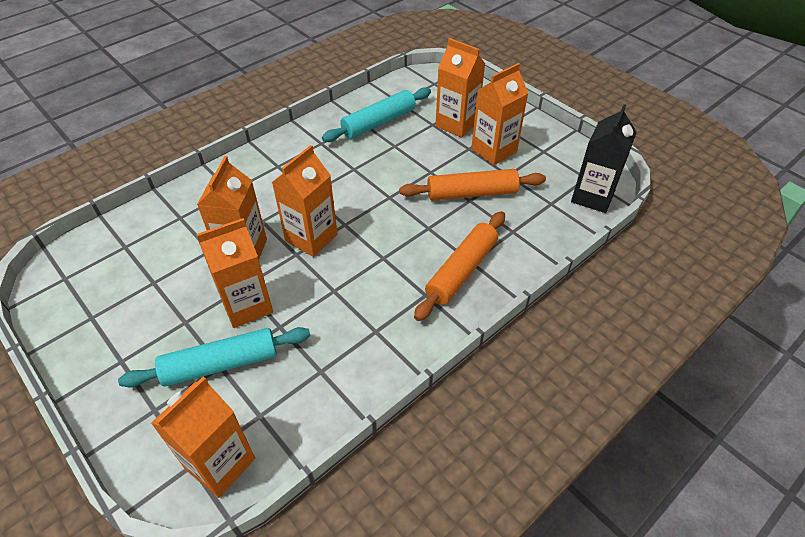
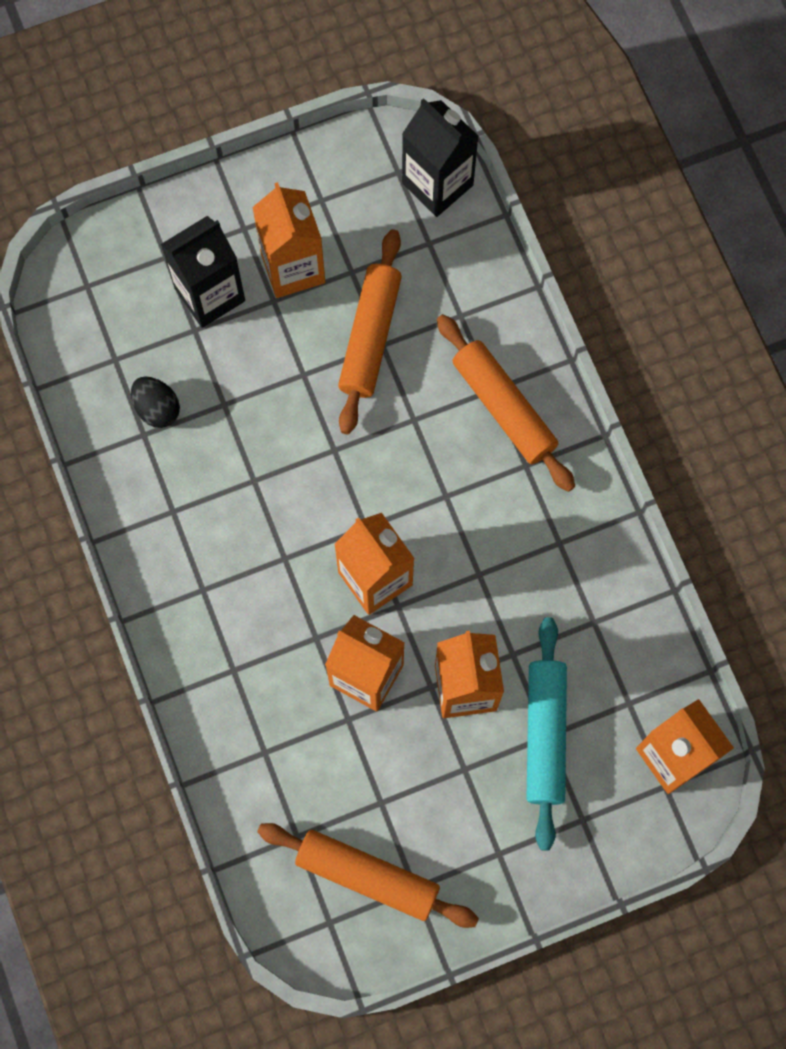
camera: 70 degrees left, 25 degrees up
(99, 289) = (367, 876): none -> orange rolling pin
(379, 122) = (157, 408): turquoise rolling pin -> black egg
(456, 124) = (209, 294): orange carton -> black carton

